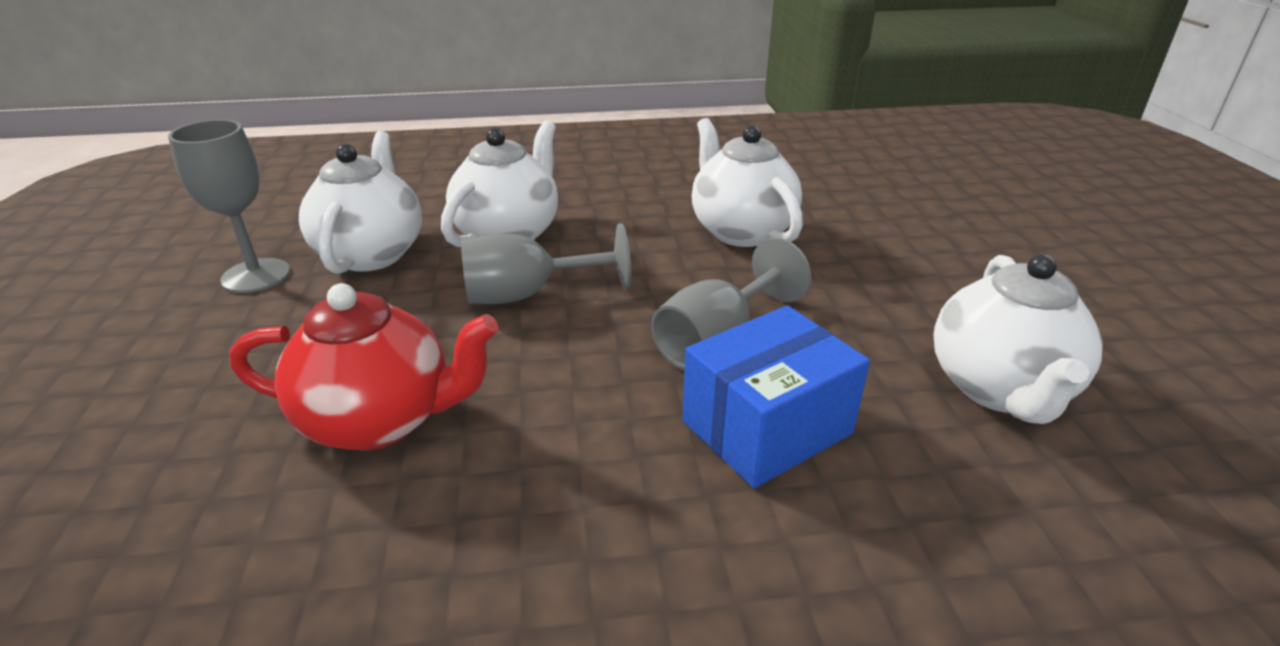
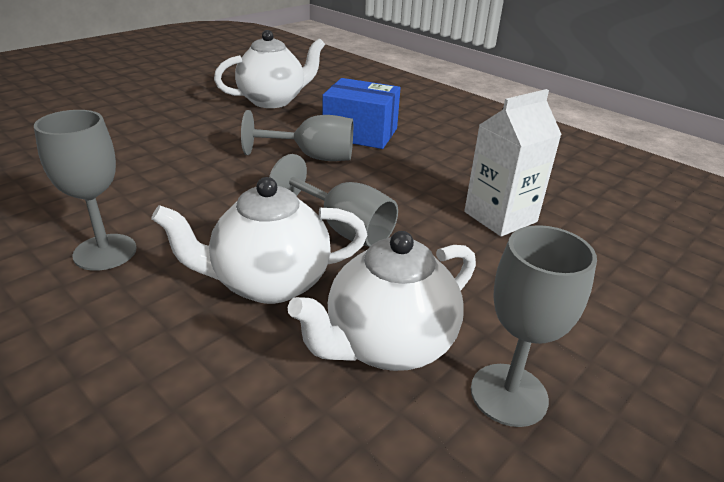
camera: 130 degrees left, 0 degrees up
(381, 420) = (500, 217): red teapot -> white carton
(642, 189) = (105, 252): none -> grey goblet
(740, 231) = (163, 183): white teapot -> none

